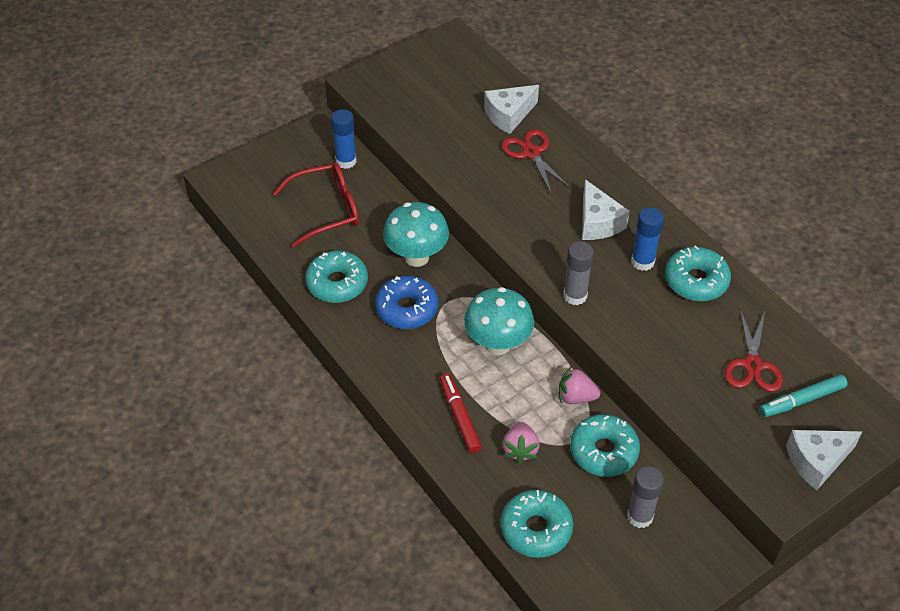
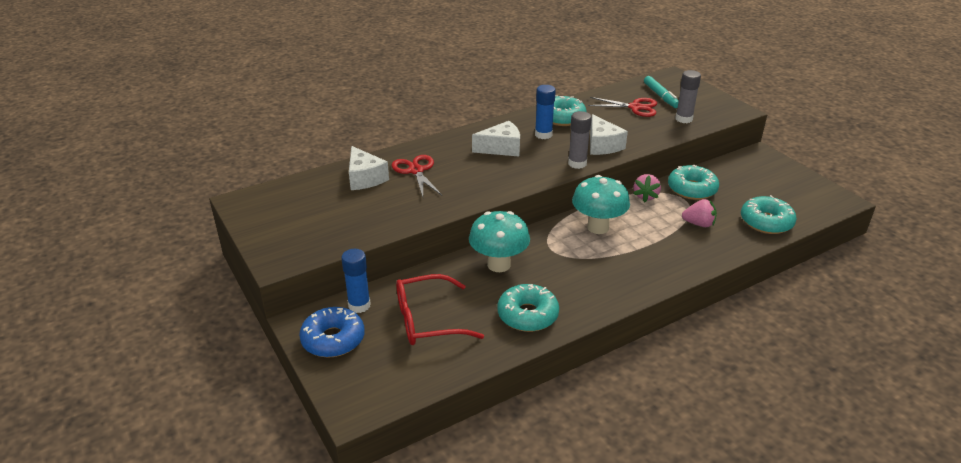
camera: 85 degrees left, 15 degrees down
(327, 210) = (427, 320): red glasses -> red glasses turned 90 degrees counterclockwise
(407, 309) = (560, 273): blue donut -> blue donut (333, 339)
(460, 417) = (673, 250): red marker -> none
(531, 153) = (416, 171): red scissors -> red scissors turned 90 degrees clockwise
(640, 516) = (741, 180): grey glue stick -> grey glue stick (683, 119)
(817, 461) = (706, 97): white cheese -> white cheese (602, 145)

